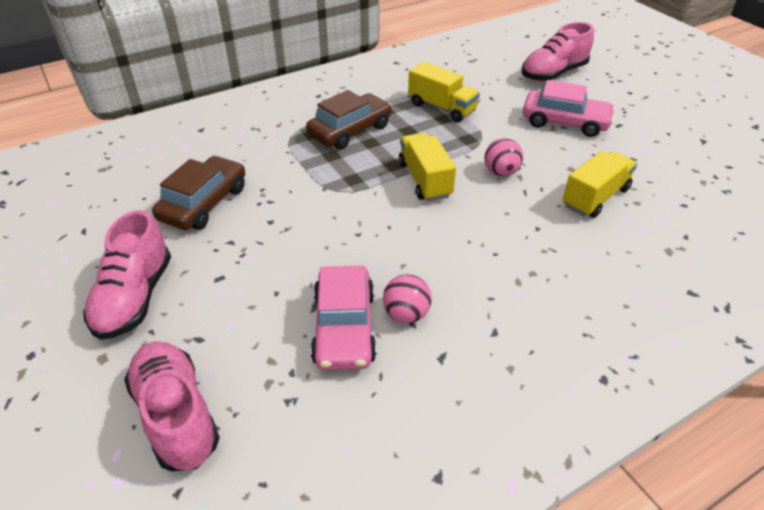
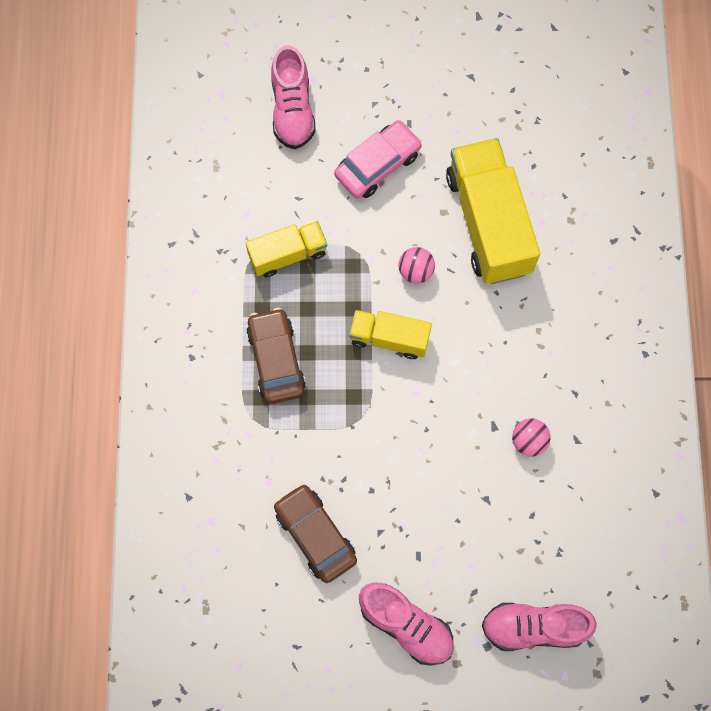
camera: 60 degrees left, 30 degrees up
(344, 327) = (518, 489): pink car -> none
(595, 197) = (488, 223): yellow truck -> yellow truck, size x1.81

